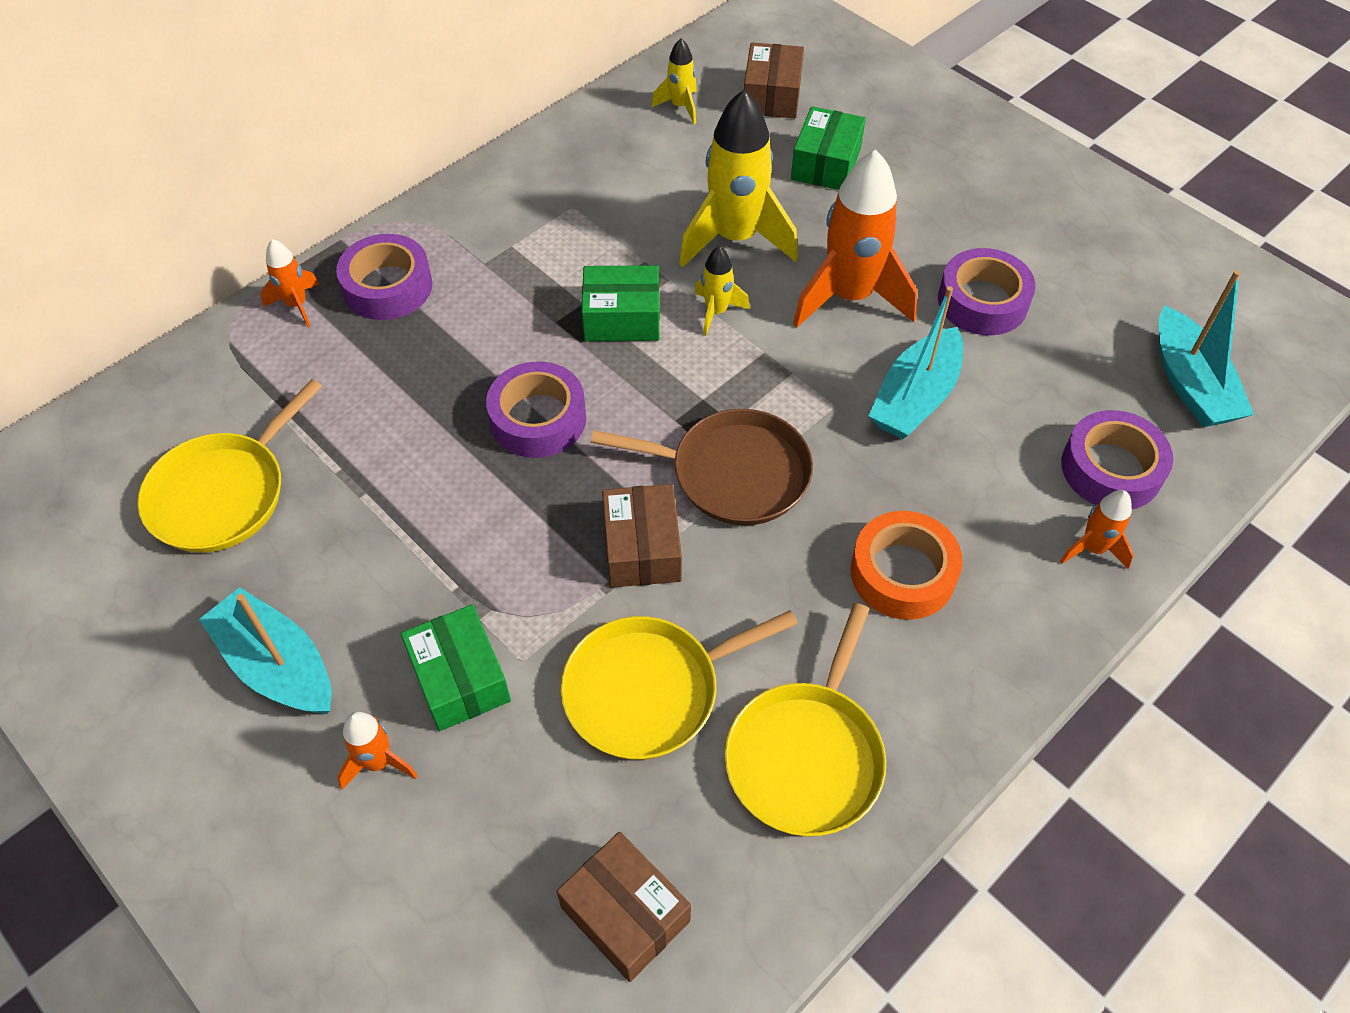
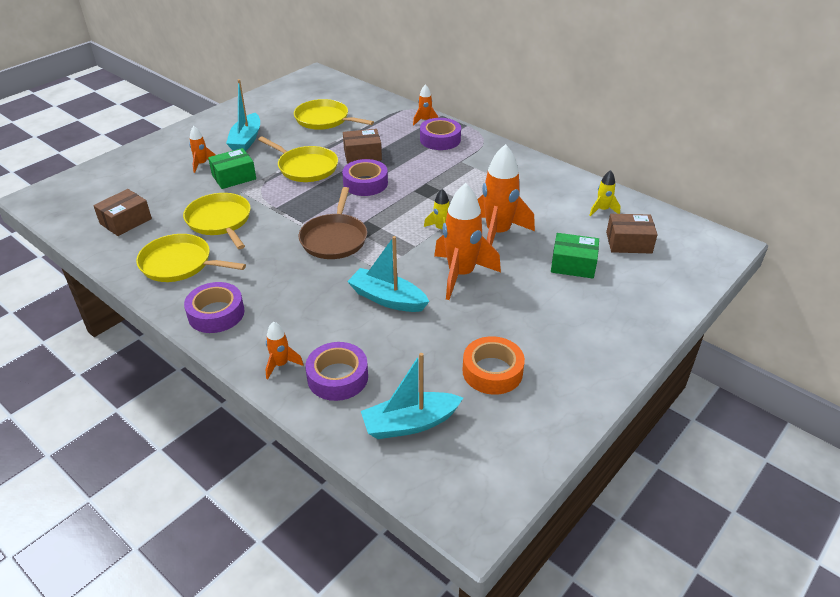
camera: 85 degrees right, 15 degrees down
(277, 665) = (246, 140): turquoise boat -> turquoise boat turned 150 degrees clockwise
(447, 528) = (305, 167): none -> yellow pan
(622, 318) = (431, 201): green box -> none
(642, 548) = (292, 215): brown box -> brown box (362, 155)
(735, 239) = (497, 233): yellow rocket -> orange rocket
(902, 573) = (271, 293): orange tape -> orange tape (492, 371)
(982, 301) = (468, 328): purple tape -> purple tape (216, 313)

